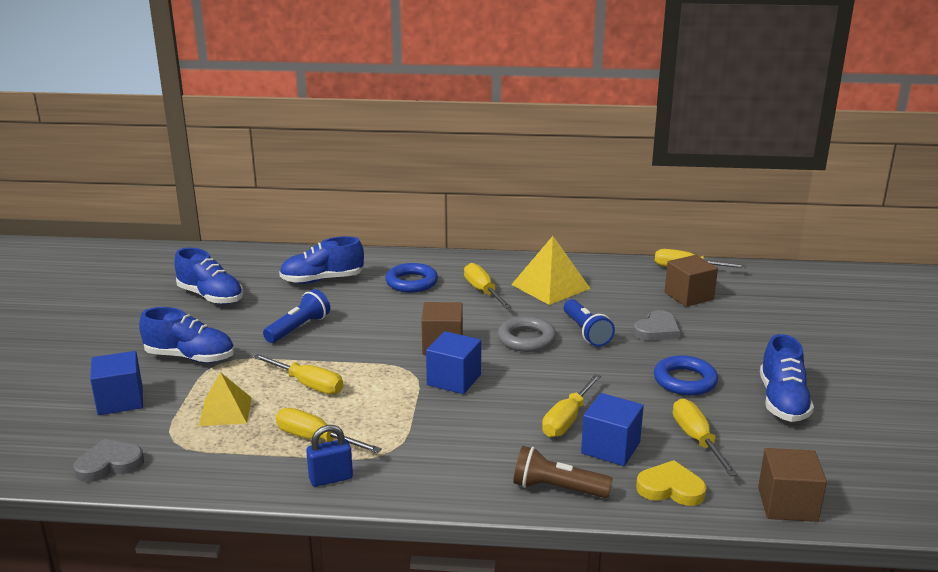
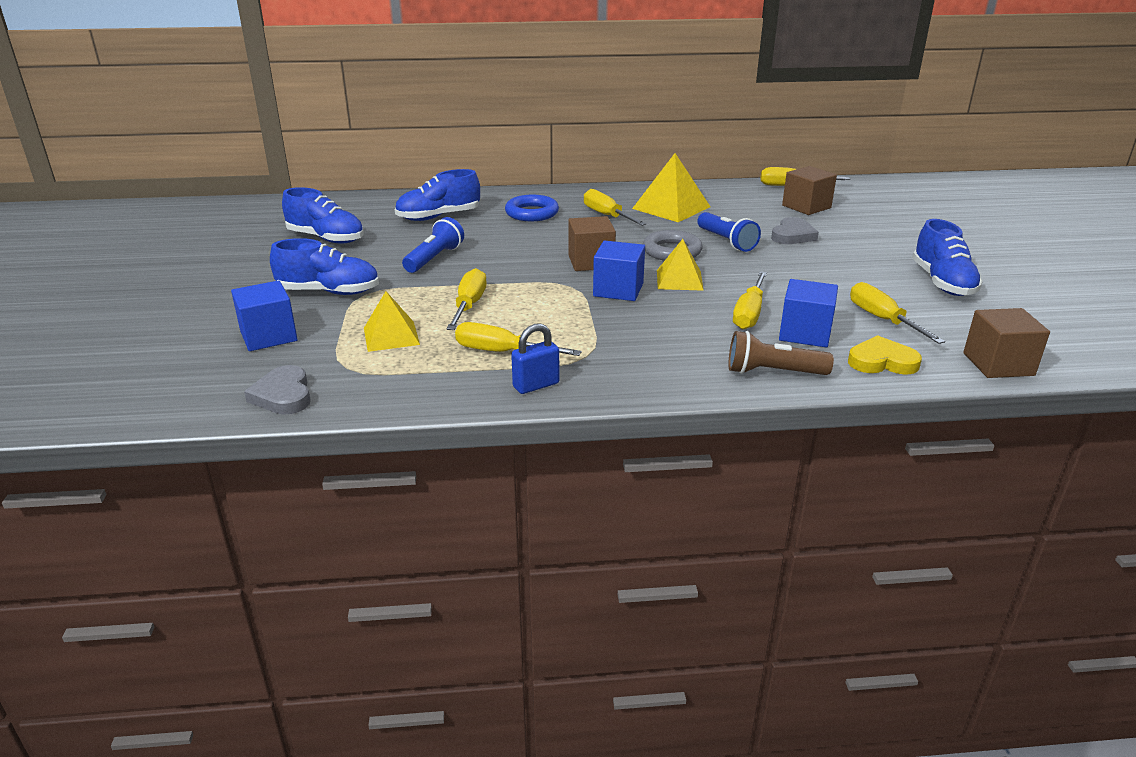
camera: 10 degrees left, 5 degrees up
(109, 464) = (283, 395): grey heart -> grey heart turned 75 degrees counterclockwise
(308, 384) = (469, 306): yellow screwdriver -> yellow screwdriver turned 105 degrees counterclockwise
(518, 373) = (679, 280): none -> yellow pyramid
(685, 381) = (842, 273): blue ring -> none

